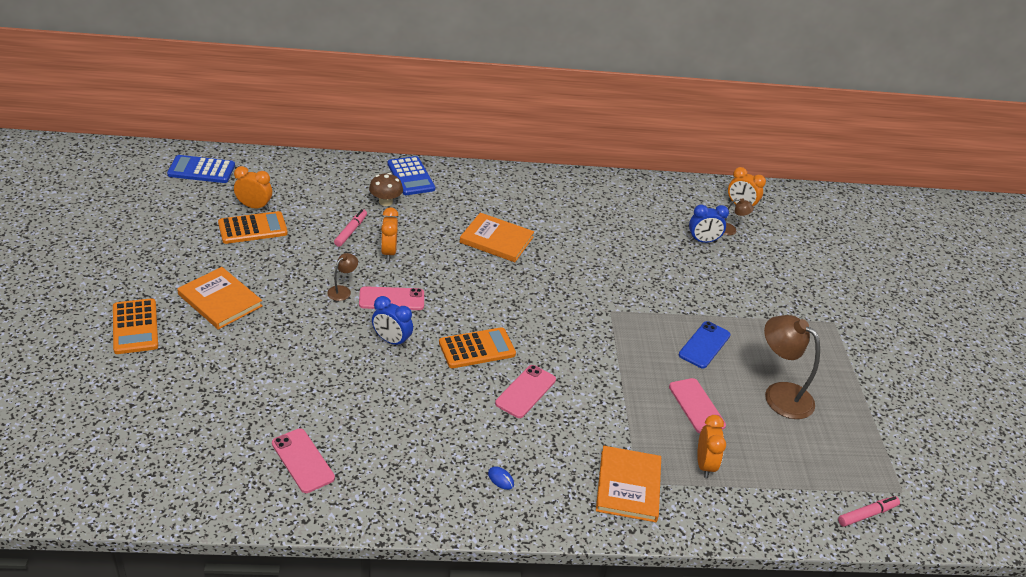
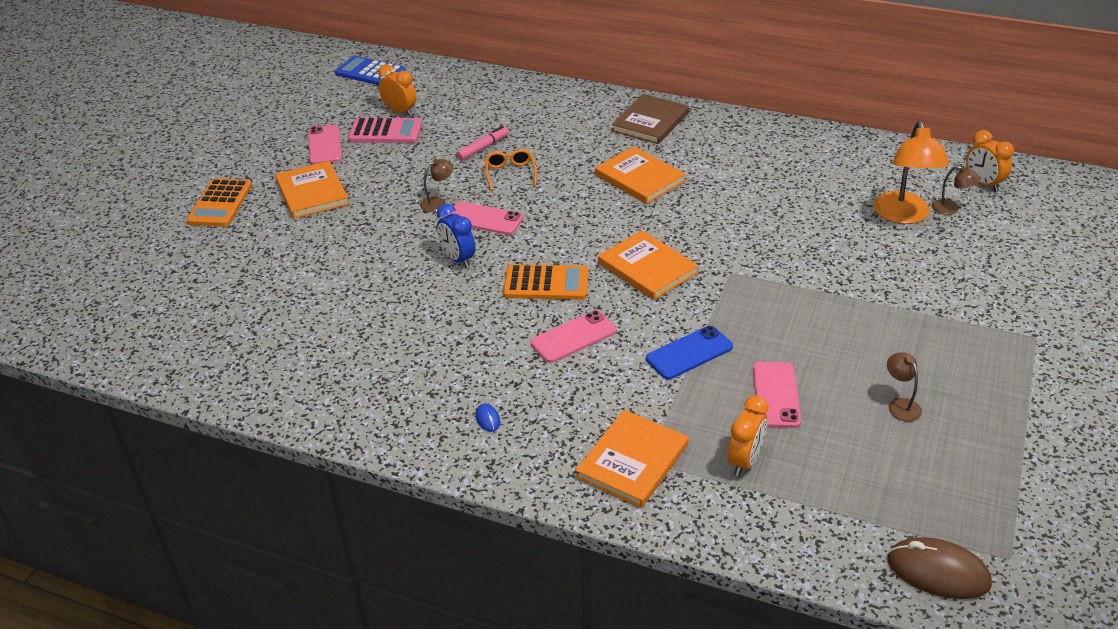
camera: 30 degrees right, 0 degrees up
(252, 228) = (385, 132): orange calculator -> pink calculator
(302, 461) = (295, 354): pink phone -> pink phone (324, 145)
(385, 202) = (538, 124): brown mushroom -> none
(388, 252) = (510, 173): orange clock -> orange glasses
(411, 176) = (582, 103): blue calculator -> none
(476, 187) = (650, 122): none -> brown book
(547, 319) = (647, 268): none -> orange book
(703, 241) = (903, 216): blue clock -> orange lamp
(704, 345) = (830, 330): blue phone -> blue phone (689, 353)
(780, 394) = (900, 405): brown lamp -> brown lamp, size x0.49
(867, 514) = (938, 572): pink marker -> brown mouse

